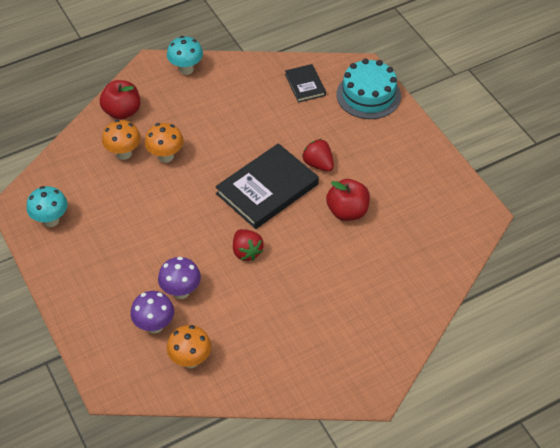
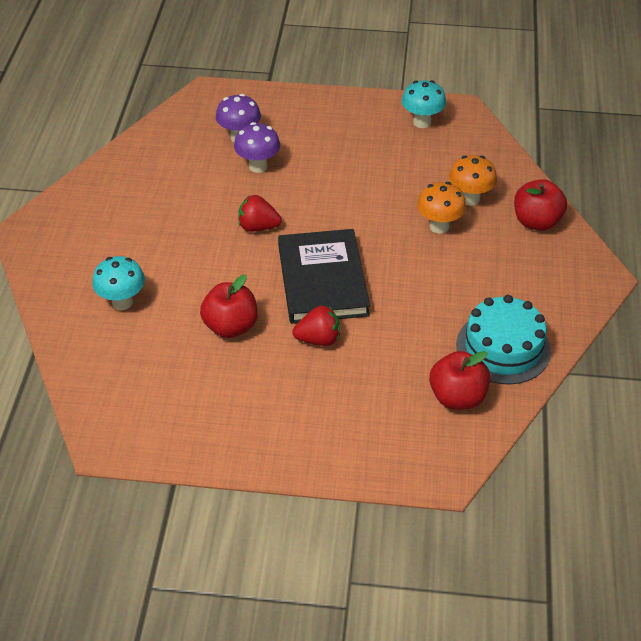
camera: 125 degrees right, 5 degrees down
(186, 69) = (570, 302): turquoise mushroom -> turquoise mushroom (122, 302)
(190, 360) = (182, 143): orange mushroom -> none
(305, 85) = (457, 397): black book -> red apple
(368, 95) = (387, 451): turquoise cake -> turquoise cake (503, 347)

